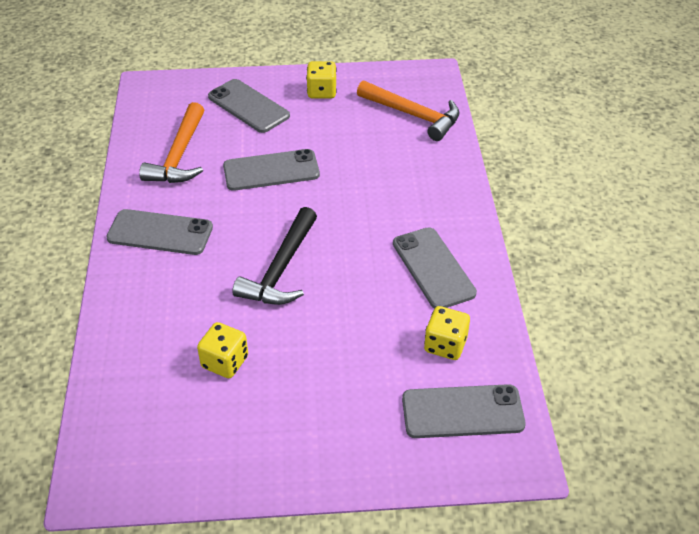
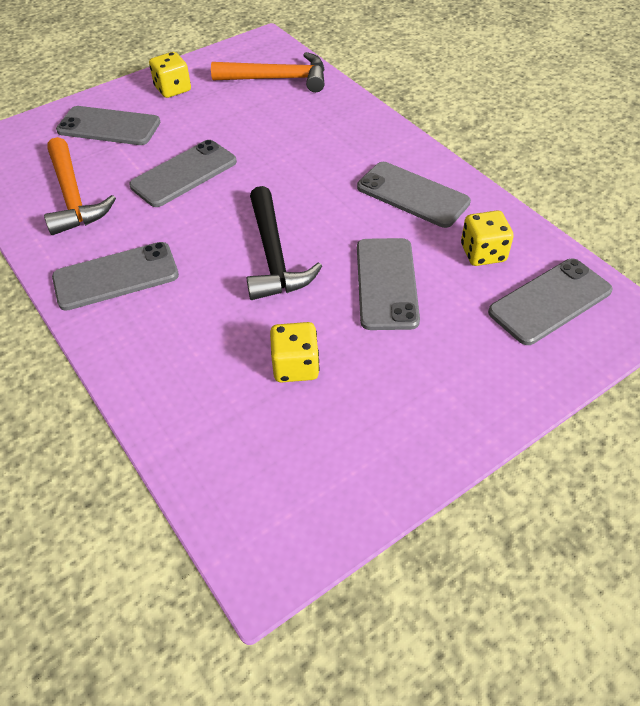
camera: 30 degrees left, 5 degrees up
(346, 332) = (386, 283): none -> grey phone

